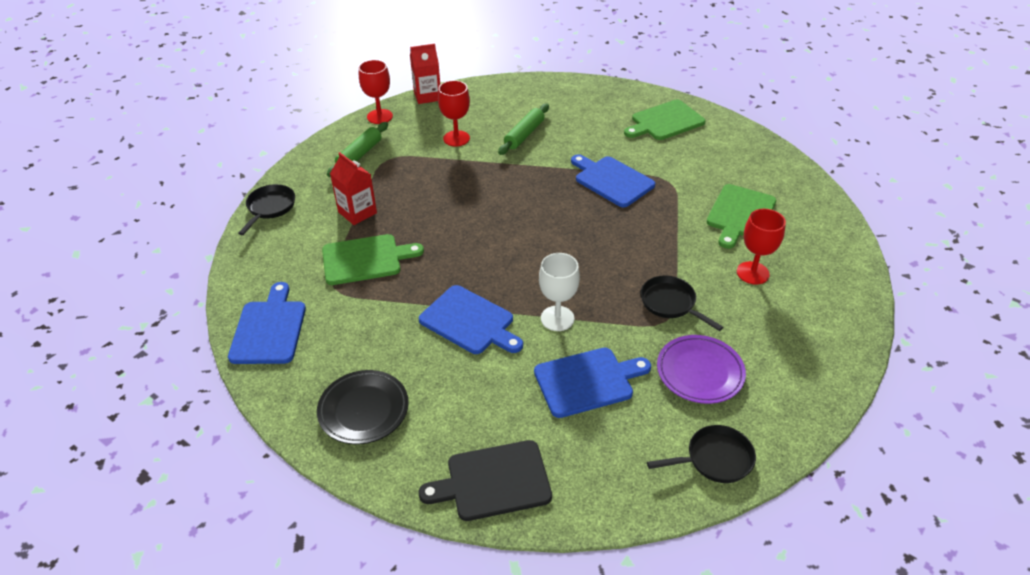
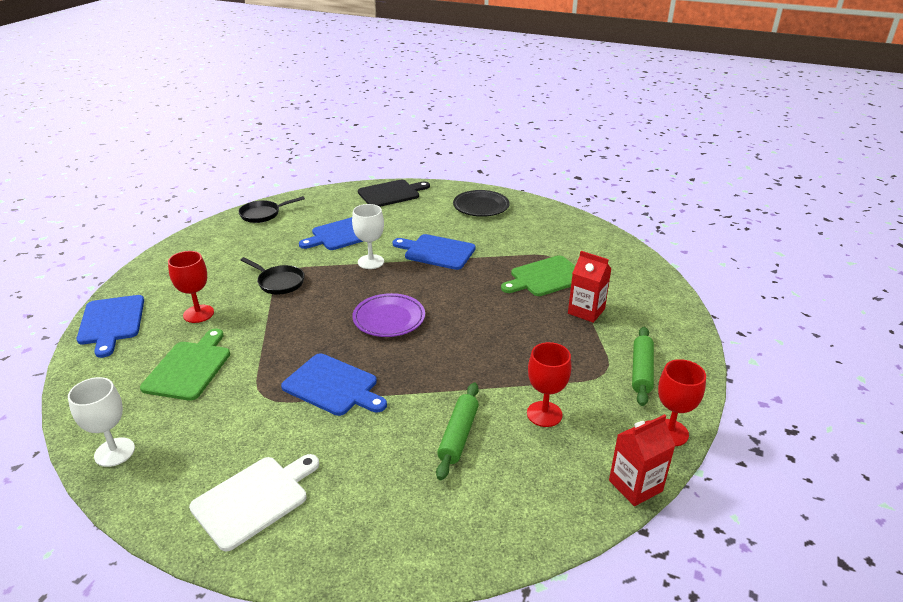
camera: 165 degrees right, 10 degrees down
(269, 329) = (576, 230): blue cutting board -> blue cutting board (111, 322)
(270, 208) = (670, 303): black pan -> none
(665, 121) = (254, 499): green cutting board -> white cutting board
(699, 372) = (263, 247): purple plate -> purple plate (389, 319)
(771, 159) = (114, 452): none -> white goblet

